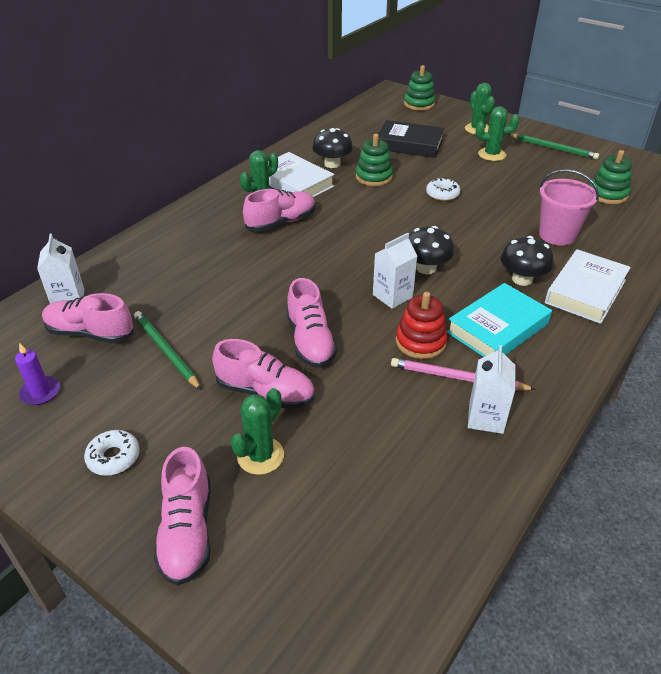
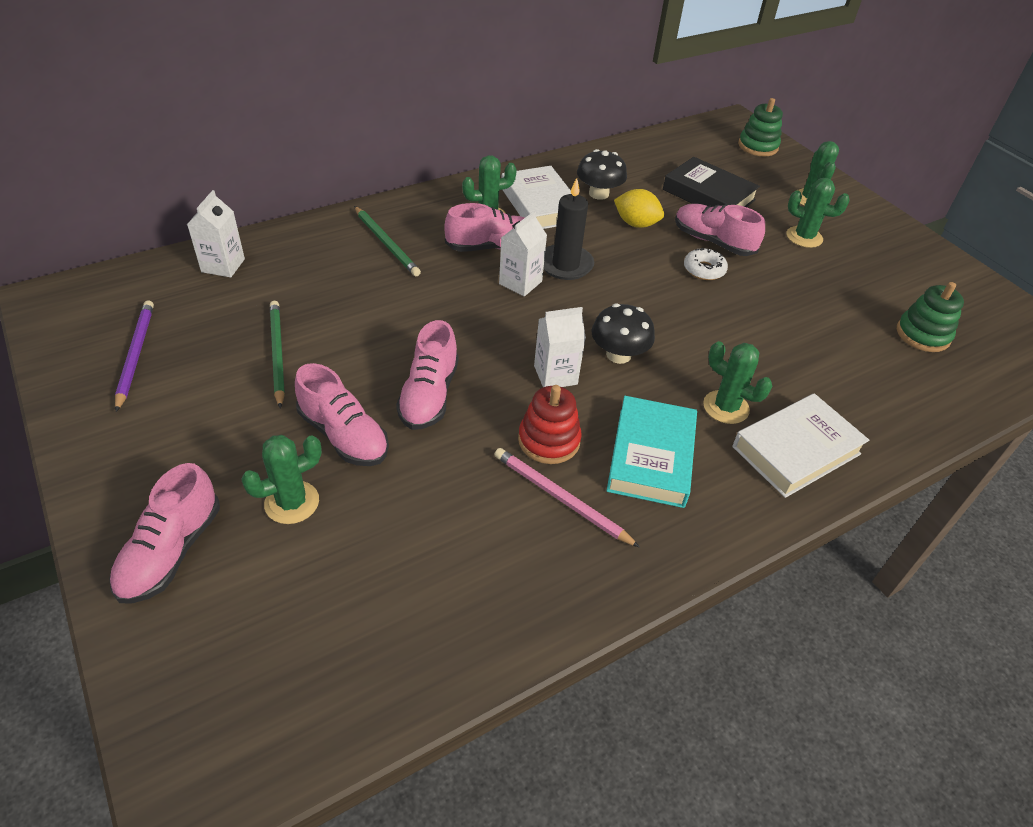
camera: 20 degrees right, 5 degrees up
(40, 392) = (135, 355): purple candle -> purple pencil
(90, 333) = (220, 308): pink shoe -> pink shoe (713, 242)
(113, 457) = (156, 447): white donut -> none
(344, 219) = (565, 265): none -> black candle
(374, 177) = (636, 224): green stacking toy -> yellow lemon
(486, 418) = (559, 557): white carton -> white carton (520, 282)
(497, 328) = (651, 457): turquoise book -> turquoise book turned 60 degrees counterclockwise
(522, 279) = (726, 407): black mushroom -> green cactus
(553, 148) = (893, 251): green pencil -> green pencil (386, 243)
(557, 235) = (813, 366): pink bucket -> none

